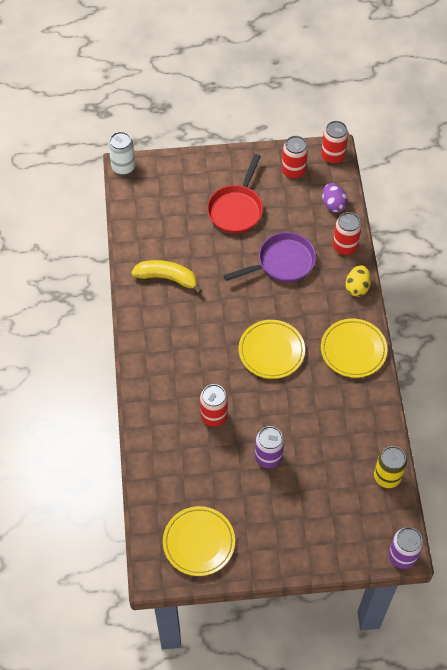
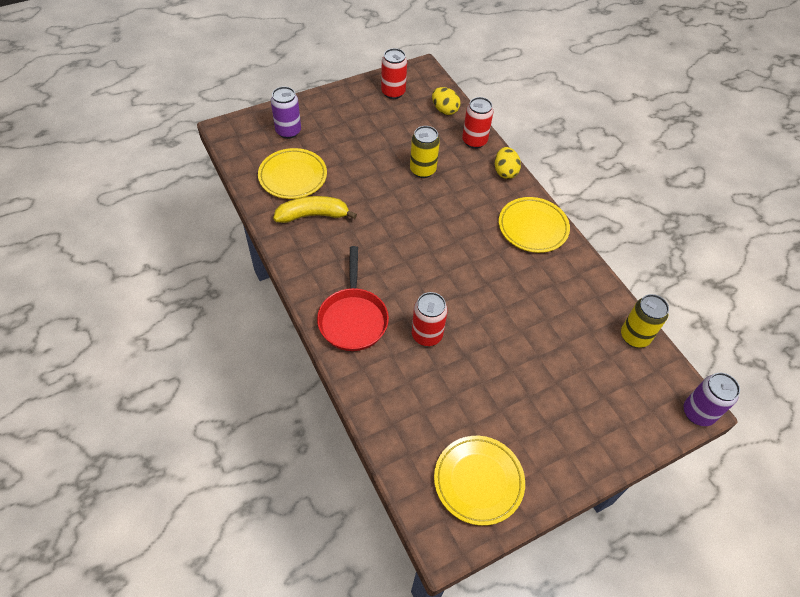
camera: 25 degrees left, 5 degrees down
(123, 167) = (222, 129): white can -> none
(236, 209) = (354, 136): red pan -> red pan (353, 318)
(268, 457) = (506, 358): purple can -> purple can (288, 131)
(271, 351) = (454, 252): yellow plate -> yellow plate (293, 176)
(282, 262) = (422, 170): purple pan -> yellow can
(332, 156) = (423, 73): red can -> none
(333, 204) = (444, 110): purple egg -> yellow egg

